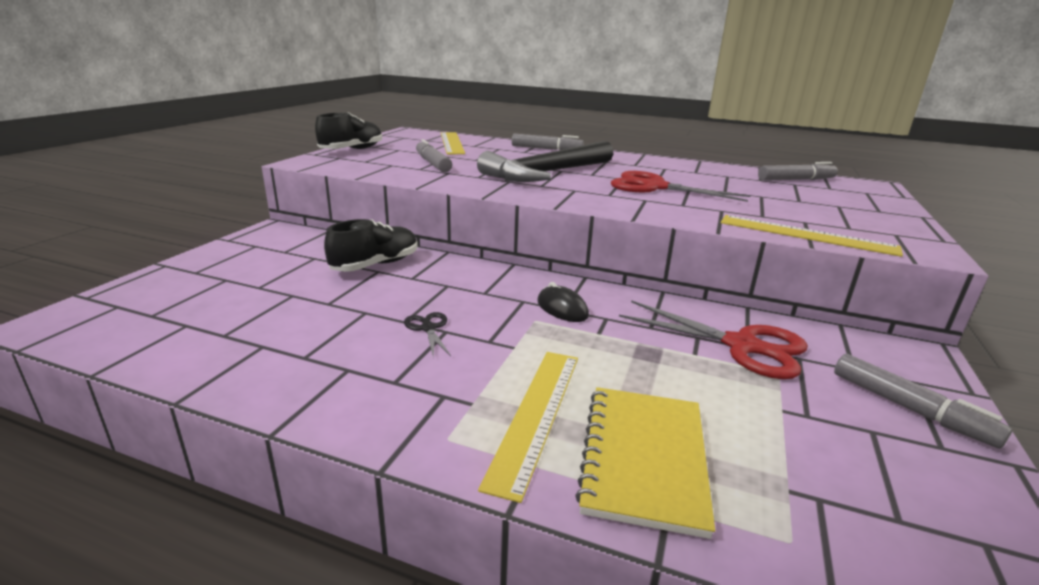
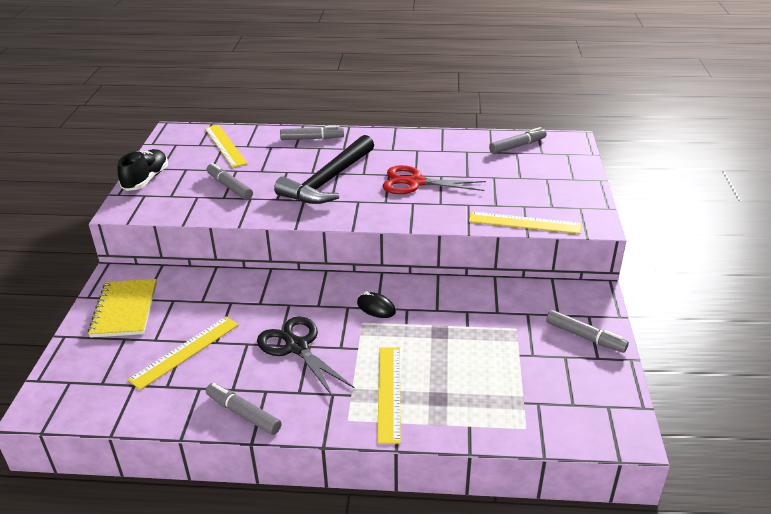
camera: 15 degrees left, 10 degrees up
(282, 304) = (185, 351): none -> yellow ruler
(293, 391) = (243, 414): none -> grey marker
(375, 265) = (225, 297): black shoe -> none
(428, 328) = (296, 347): black scissors -> black scissors, size x2.14
(644, 458) = (452, 404): yellow notebook -> yellow notebook (125, 310)
(742, 346) = (494, 312): red scissors -> none

